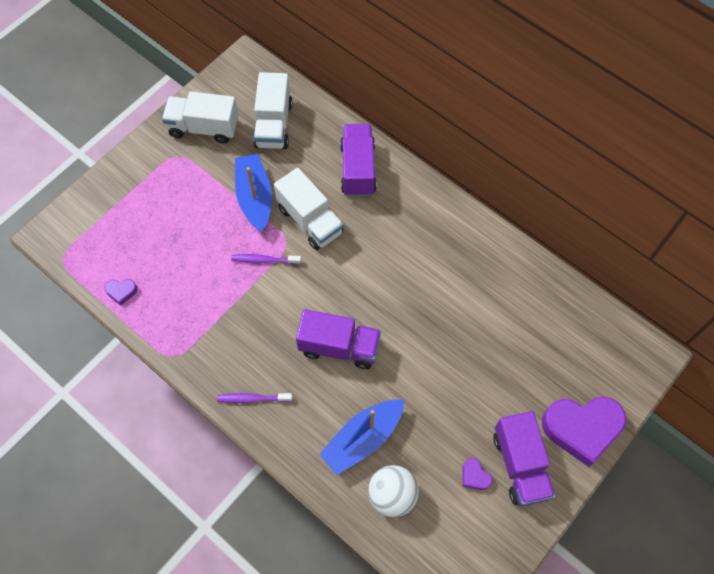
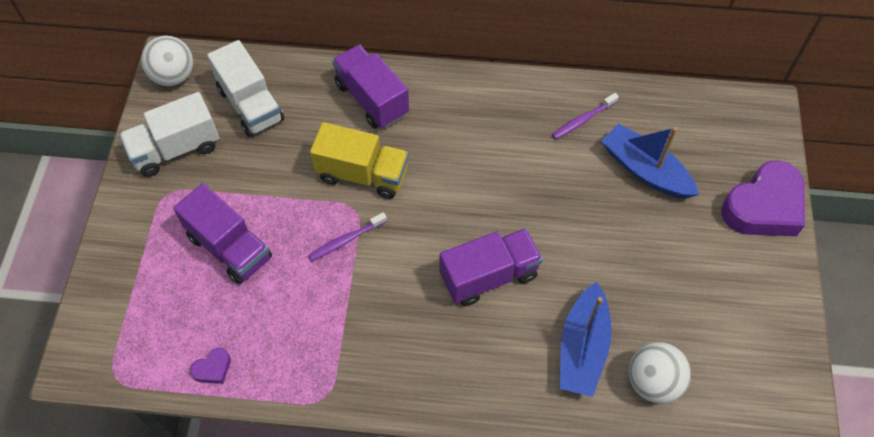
camera: 35 degrees left, 5 degrees down
(239, 74) = (174, 76): none -> white ball
(253, 398) = (443, 383): purple toothbrush -> purple toothbrush (583, 120)
(255, 197) = (286, 185): blue boat -> blue boat (645, 170)
(310, 220) = (362, 174): white truck -> yellow truck
(475, 476) = (710, 311): purple heart -> none
(520, 465) = (740, 274): purple truck -> purple truck (230, 247)

